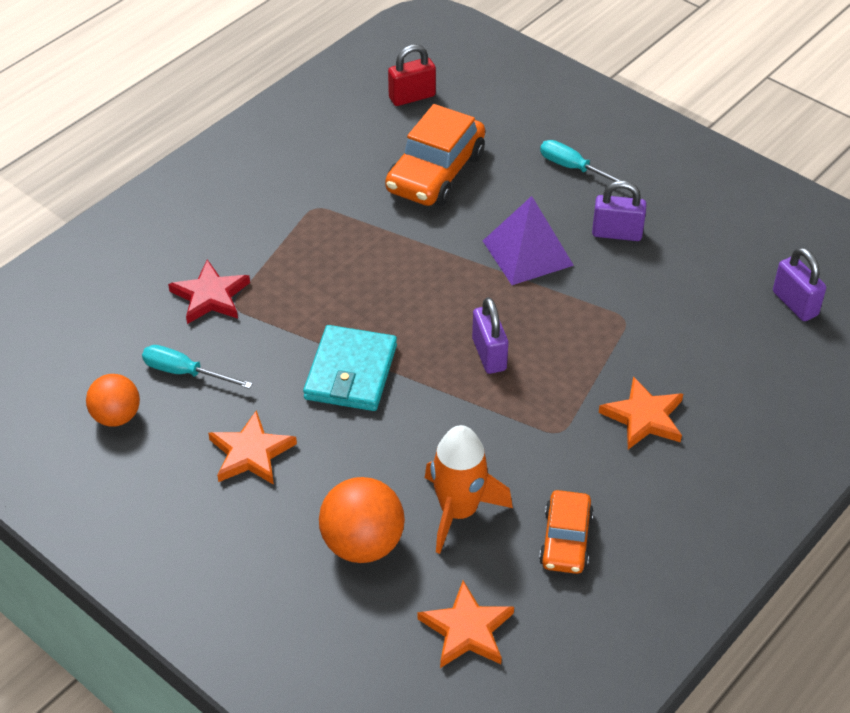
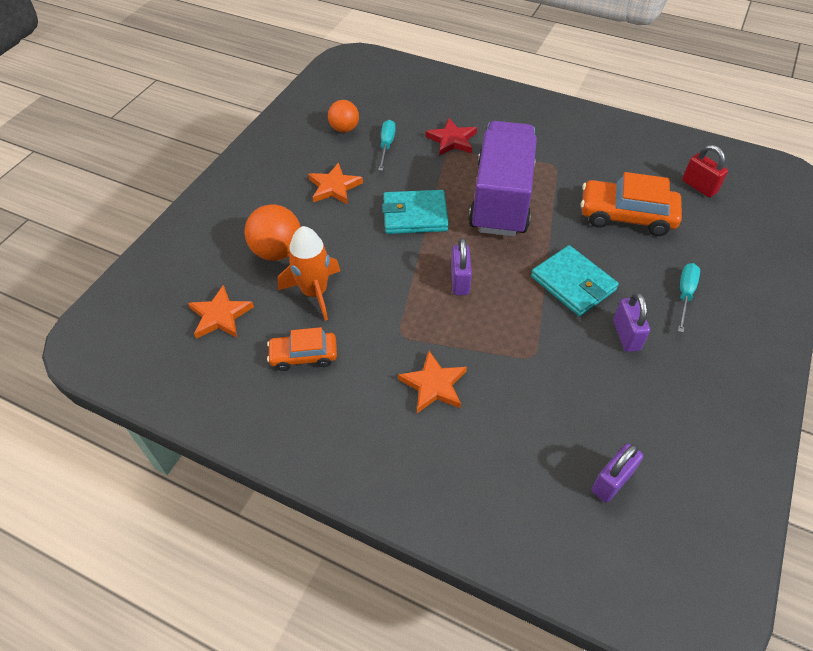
camera: 75 degrees right, 5 degrees up
(357, 276) = (501, 199): none -> purple truck
(489, 354) = (459, 281): purple padlock -> purple padlock turned 60 degrees counterclockwise
(528, 253) = (573, 283): purple pyramid -> turquoise wallet

